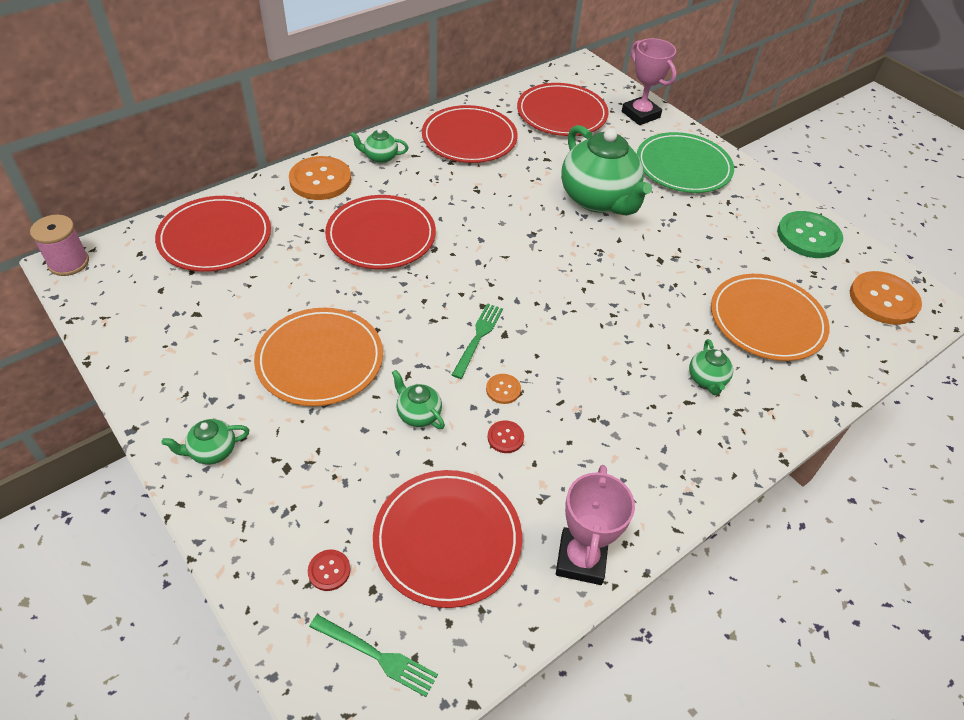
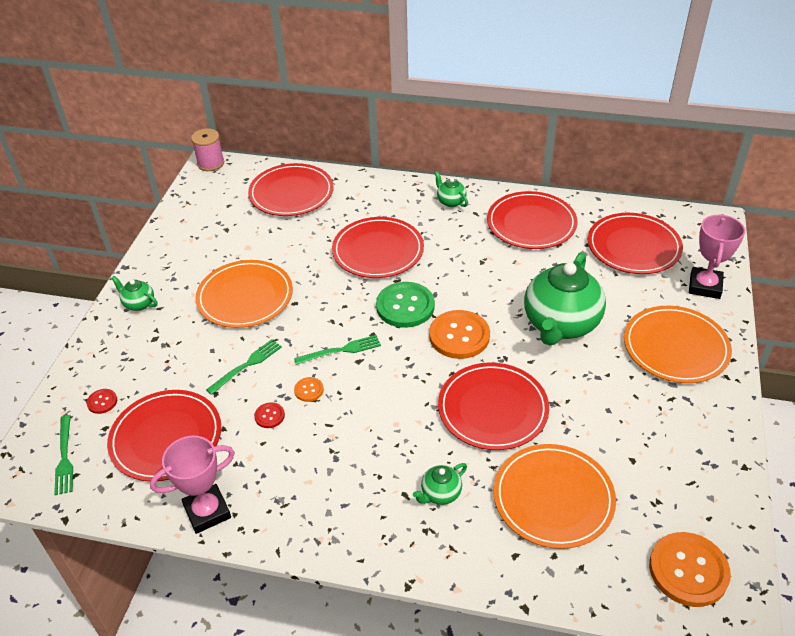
camera: 55 degrees right, 5 degrees down
(320, 180) = (393, 194): orange button -> orange button (459, 336)
(418, 414) = (247, 365): green teapot -> green fork
(647, 292) = (493, 409): none -> red plate
(683, 166) = (675, 347): green plate -> orange plate
(808, 236) = (702, 474): green button -> green button (405, 306)

